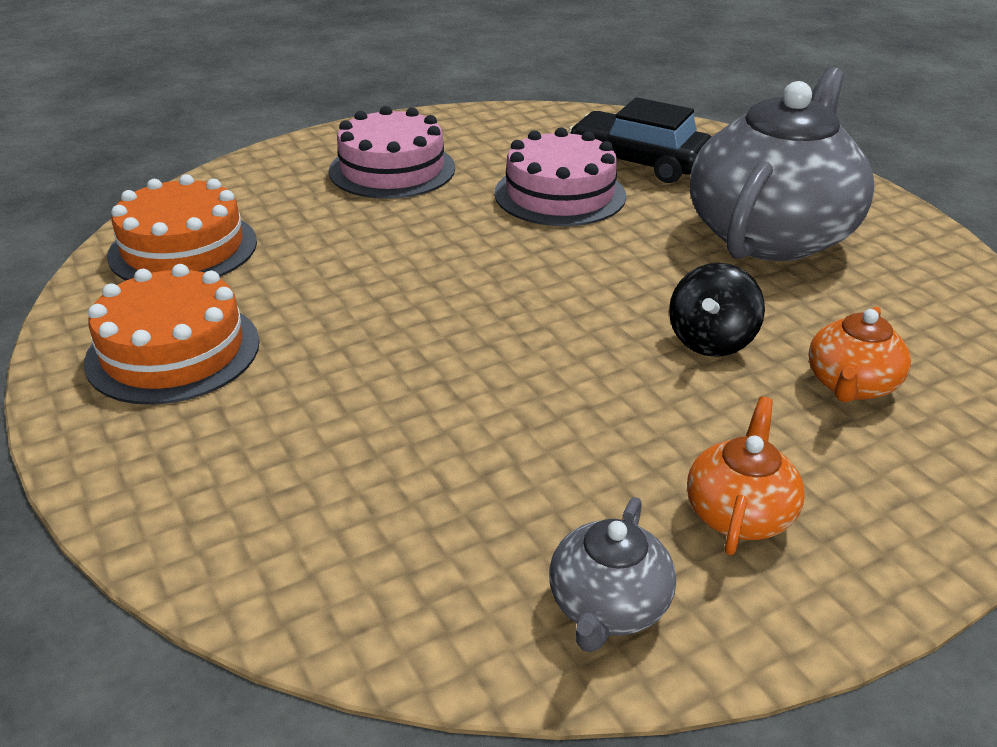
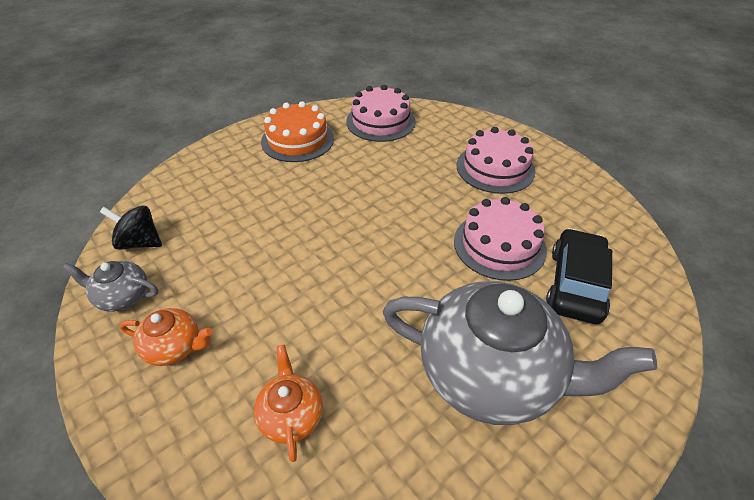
camera: 80 degrees right, 10 degrees up
(183, 248) = (380, 121): orange cake -> pink cake
(711, 341) = (333, 334): black spinning top -> black spinning top (140, 242)
(851, 385) = (291, 415): orange teapot -> orange teapot turned 60 degrees clockwise

